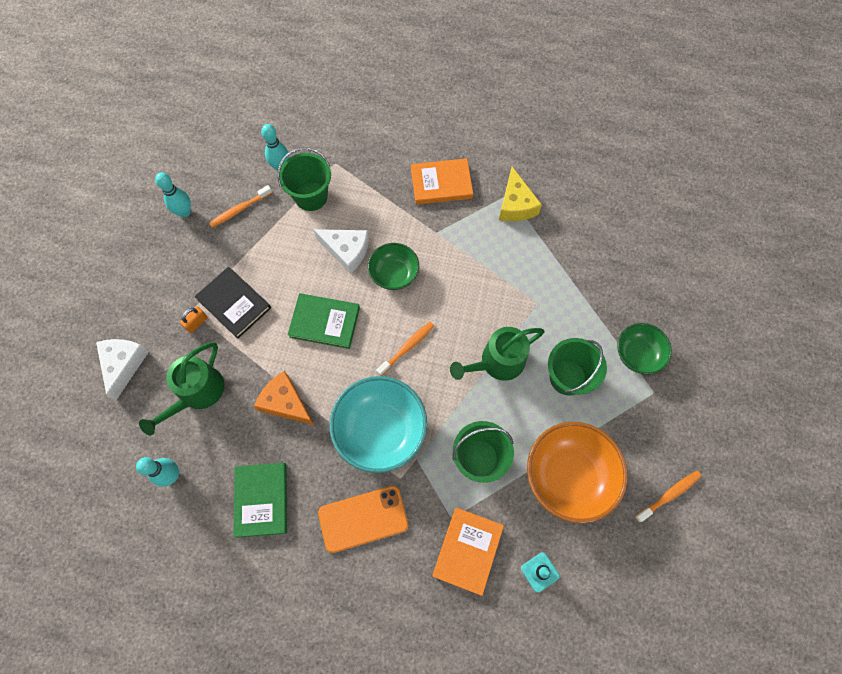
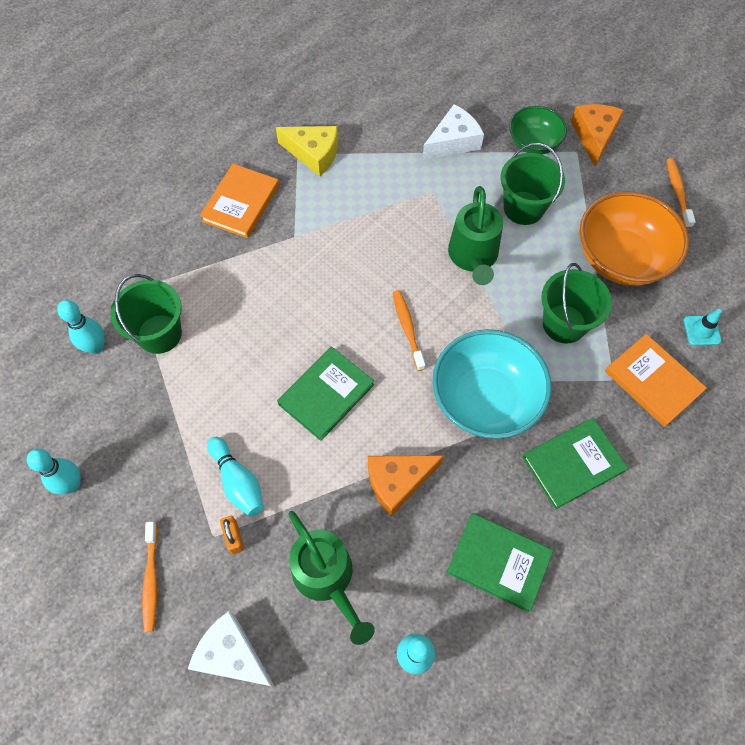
camera: 60 degrees left, 5 degrees down
(234, 303) = (238, 482): black book -> turquoise bowling pin
(239, 209) = (117, 418): orange toothbrush -> orange toothbrush (151, 579)
(346, 251) = (255, 331): white cheese -> white cheese (453, 141)
(363, 518) = (573, 464): orange phone -> green book
(394, 274) = (315, 299): green bowl -> none
(680, 399) = (594, 136): none -> orange cheese

